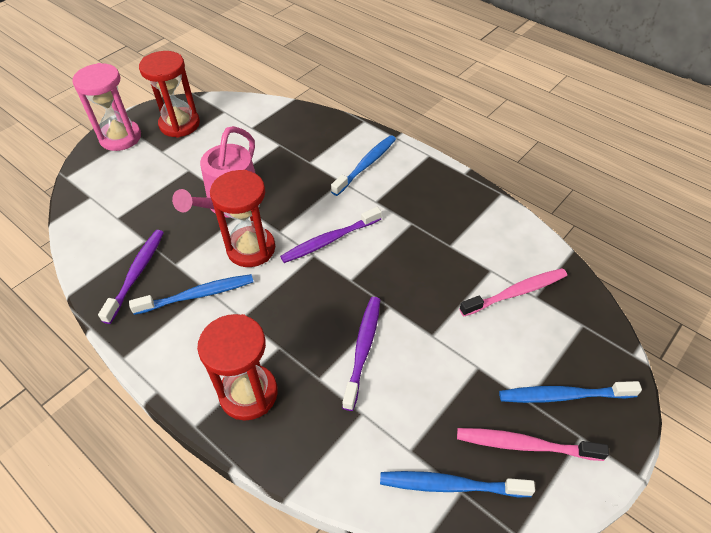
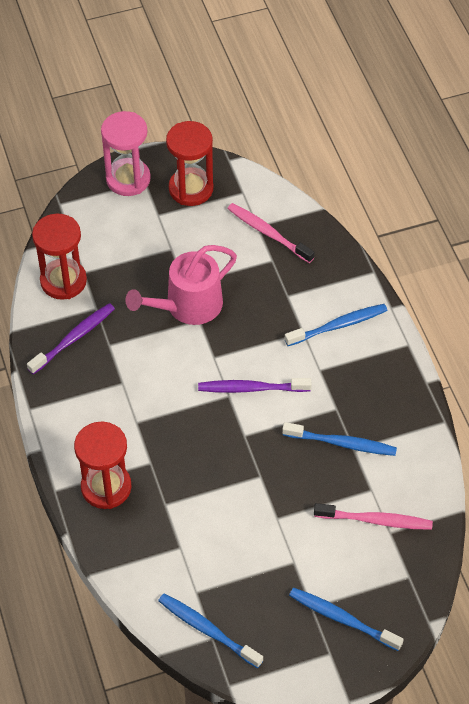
camera: 30 degrees right, 5 degrees up
(197, 295) = (112, 384): blue toothbrush -> blue toothbrush (342, 443)
(251, 249) = (179, 362): red hourglass -> red hourglass (63, 281)
(363, 349) = (213, 499): purple toothbrush -> none
(525, 445) = (282, 635): pink toothbrush -> pink toothbrush (268, 233)

